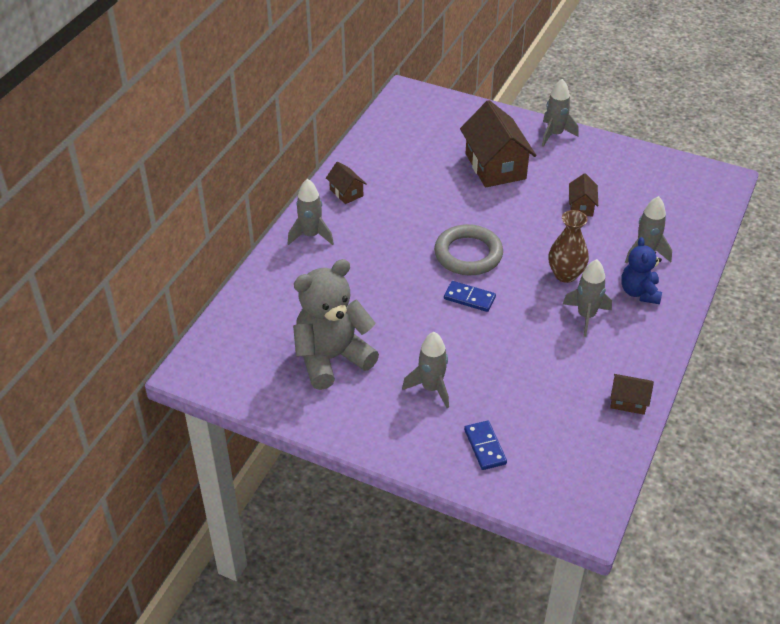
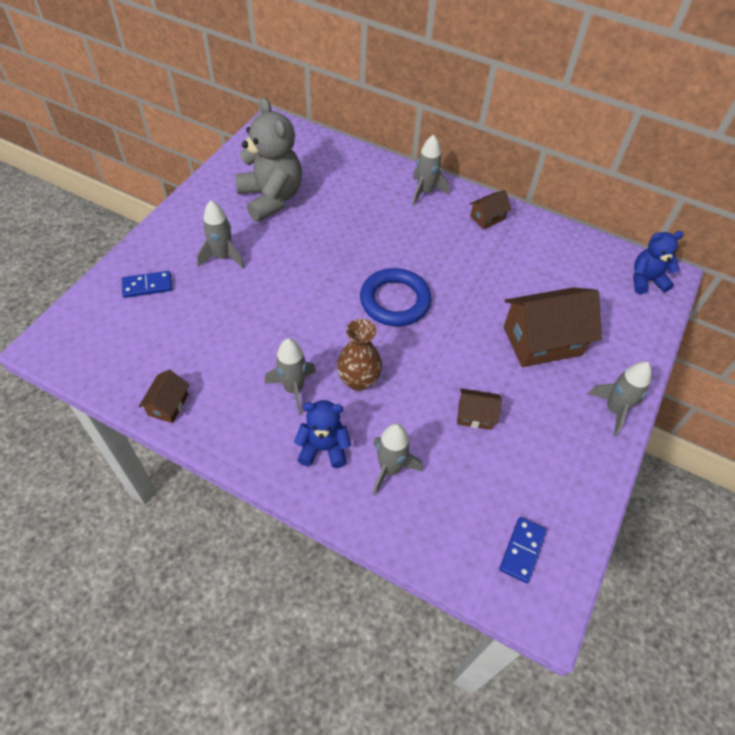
camera: 90 degrees right, 10 degrees up
(415, 104) = (646, 280): none -> blue teddy bear
(468, 254) = (395, 301): grey ring -> blue ring
(469, 298) = (331, 295): blue domino -> blue domino (522, 550)

